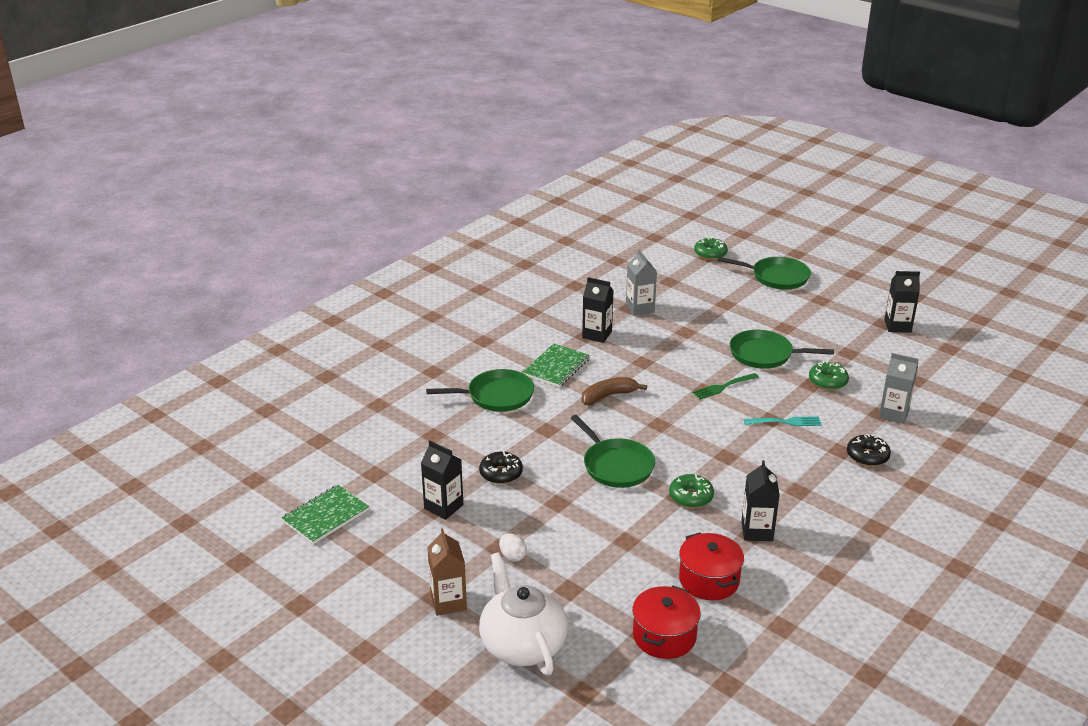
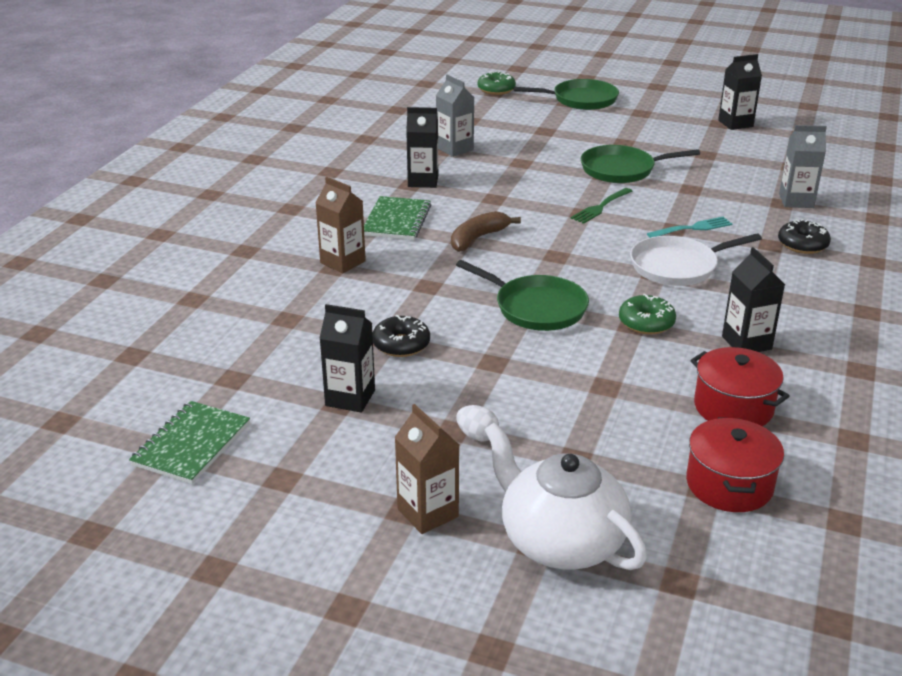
camera: 20 degrees left, 0 degrees up
(497, 396) = (342, 262): green pan -> brown carton
(748, 454) = (677, 267): none -> white pan
(827, 381) = (706, 183): green donut -> none

